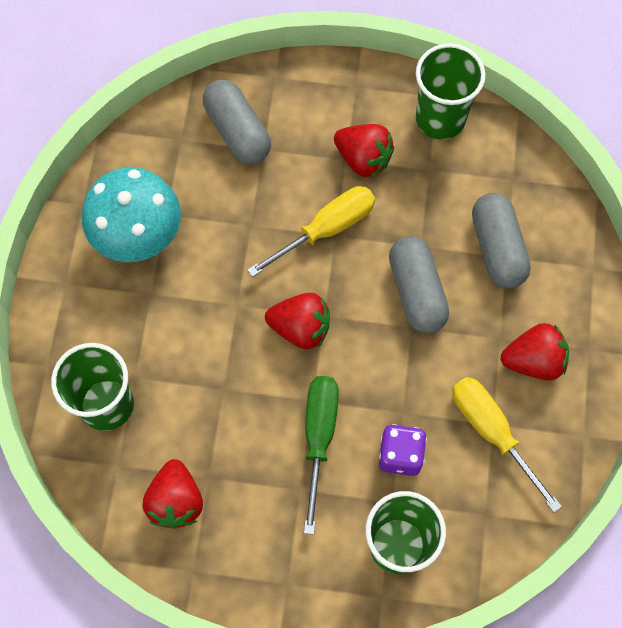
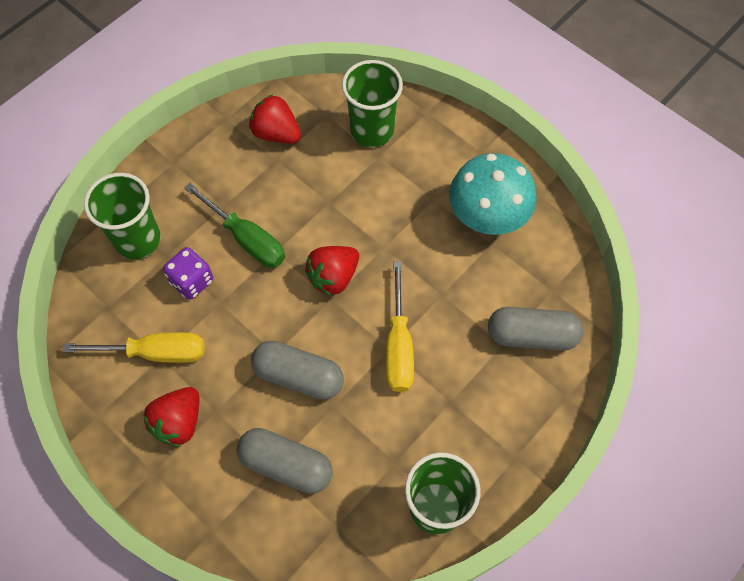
camera: 125 degrees right, 5 degrees down
(363, 159) = (441, 415): red strawberry -> none

